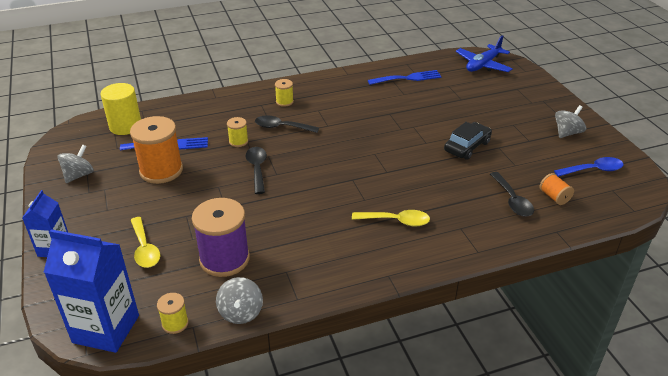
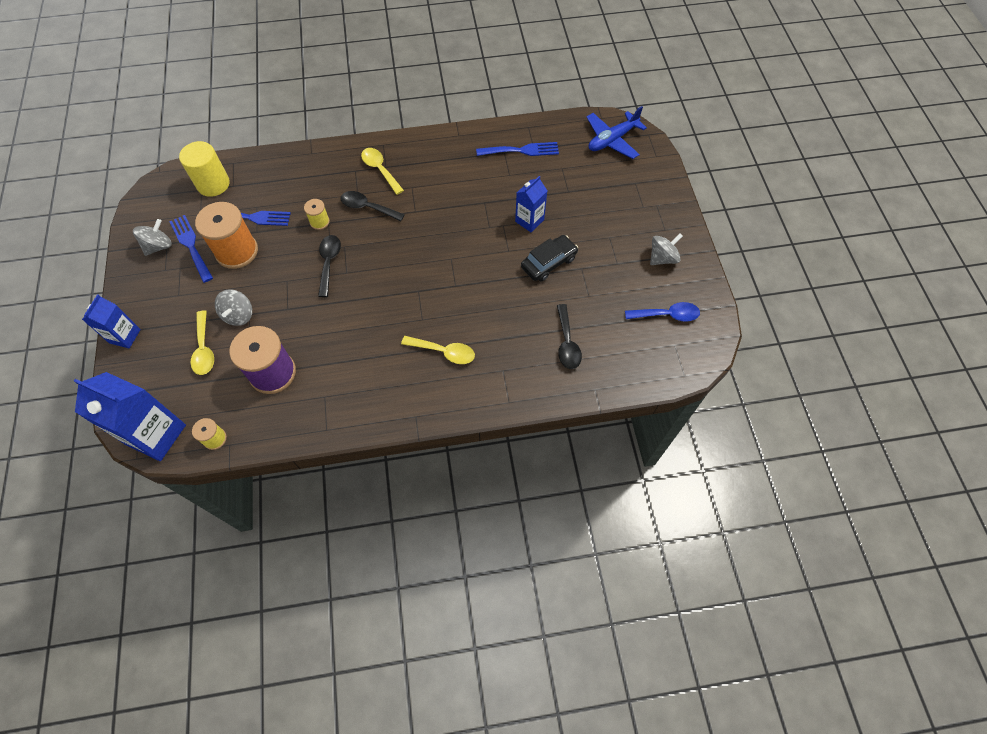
camera: 10 degrees right, 25 degrees up
(112, 171) = (191, 246): none -> blue fork
(241, 312) = (273, 436): grey spinning top -> grey spinning top (239, 315)
(284, 102) = (380, 170): yellow spool -> yellow spoon
(436, 121) = (529, 221): none -> blue carton
(554, 197) = (611, 345): orange spool -> none

